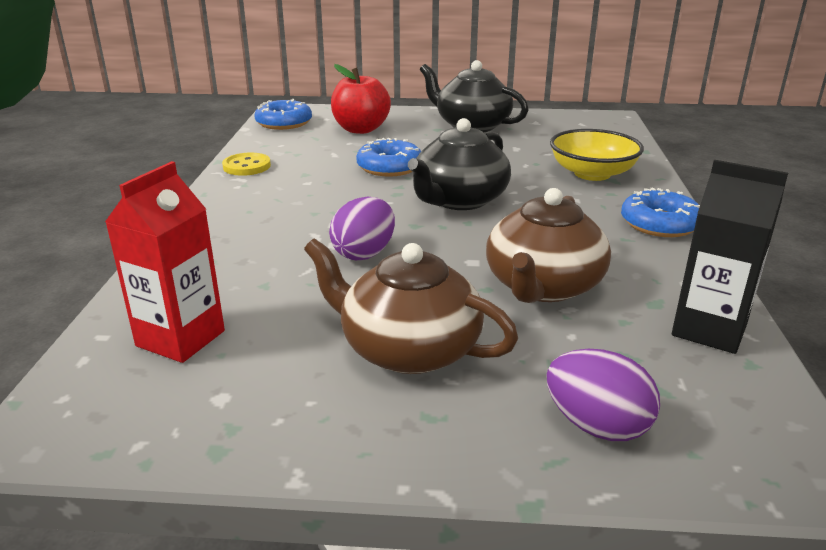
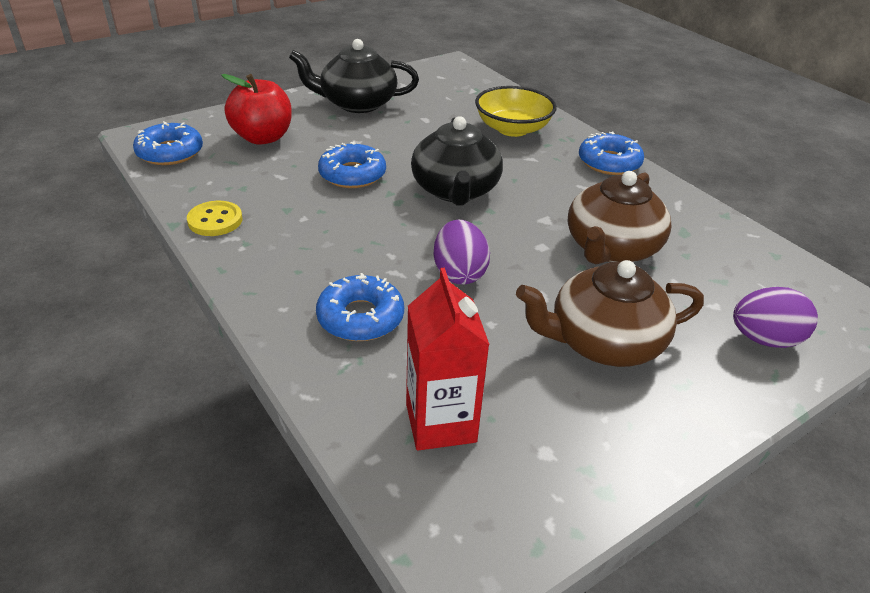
camera: 40 degrees left, 10 degrees up
(241, 252) = (360, 317): none -> blue donut
(543, 286) = (611, 248): brown teapot -> brown teapot turned 45 degrees clockwise
(709, 330) = (732, 240): black carton -> none

